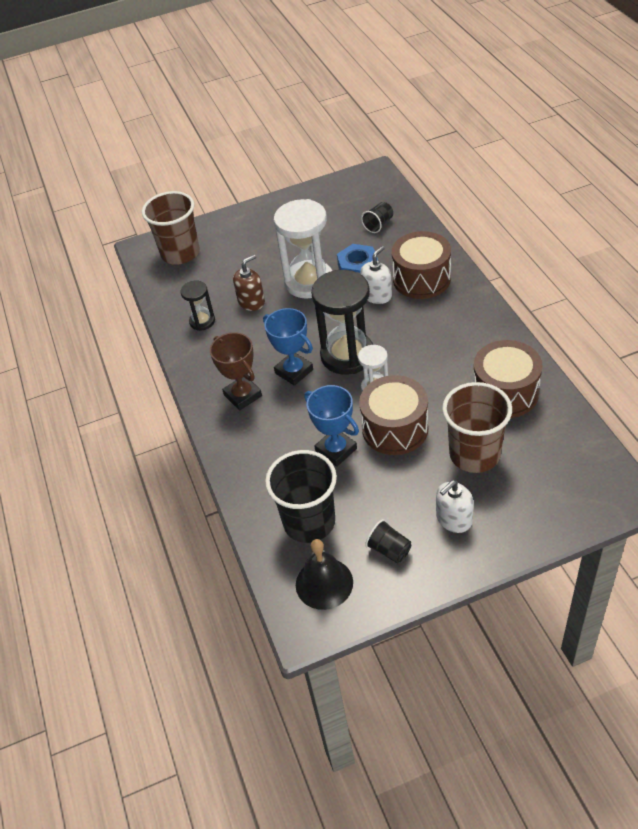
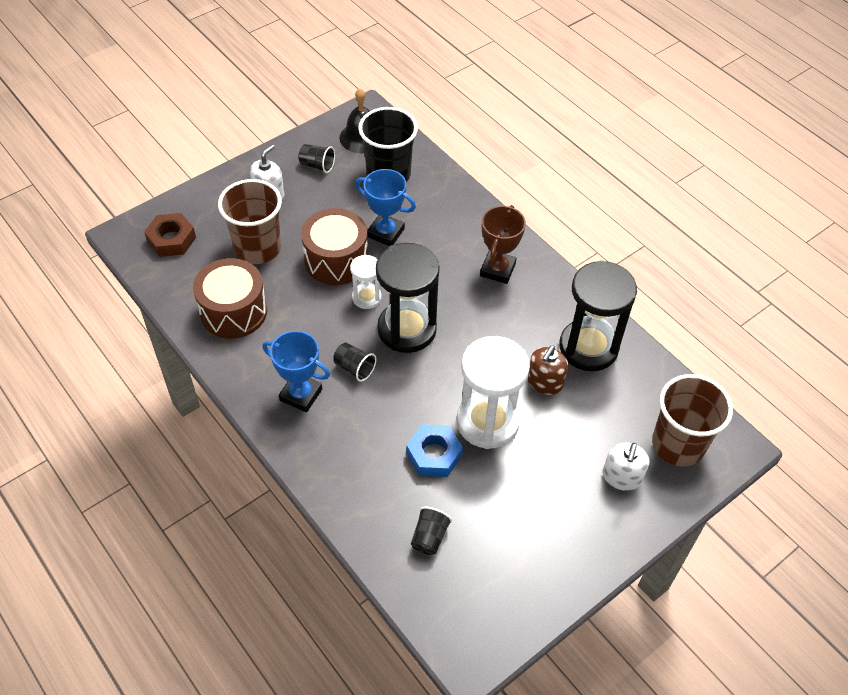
camera: 155 degrees right, 5 degrees up
(202, 321) = (588, 347): black hourglass -> black hourglass, size x1.96
(243, 395) = (497, 270): brown trophy -> brown trophy turned 75 degrees clockwise
(294, 371) = (457, 303): blue trophy -> blue trophy (301, 395)
(377, 295) = (397, 414): white soap dispenser -> white soap dispenser (621, 477)
(402, 331) = (354, 368): none -> black cup
(421, 279) = (348, 447): brown drum -> none
(570, 479) = (171, 239): none -> brown nut

